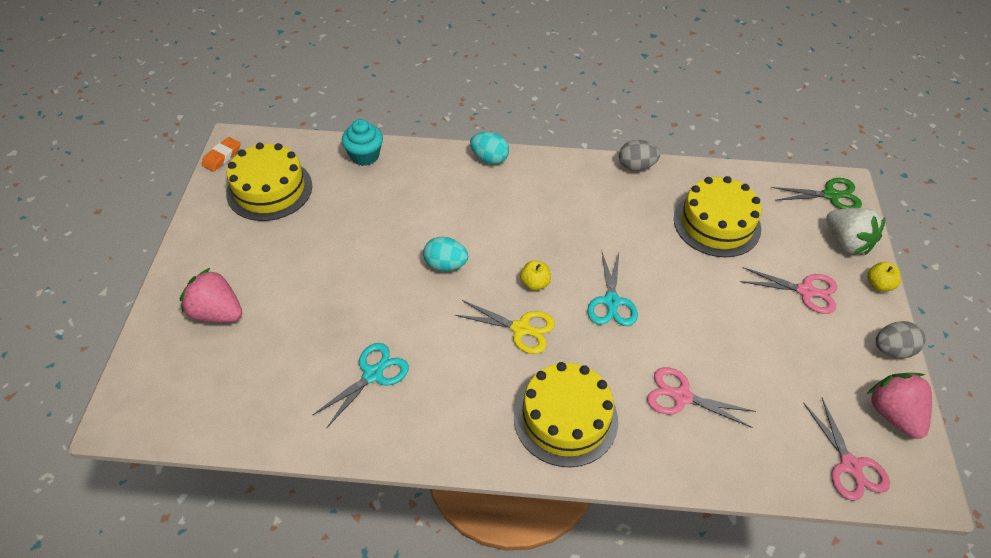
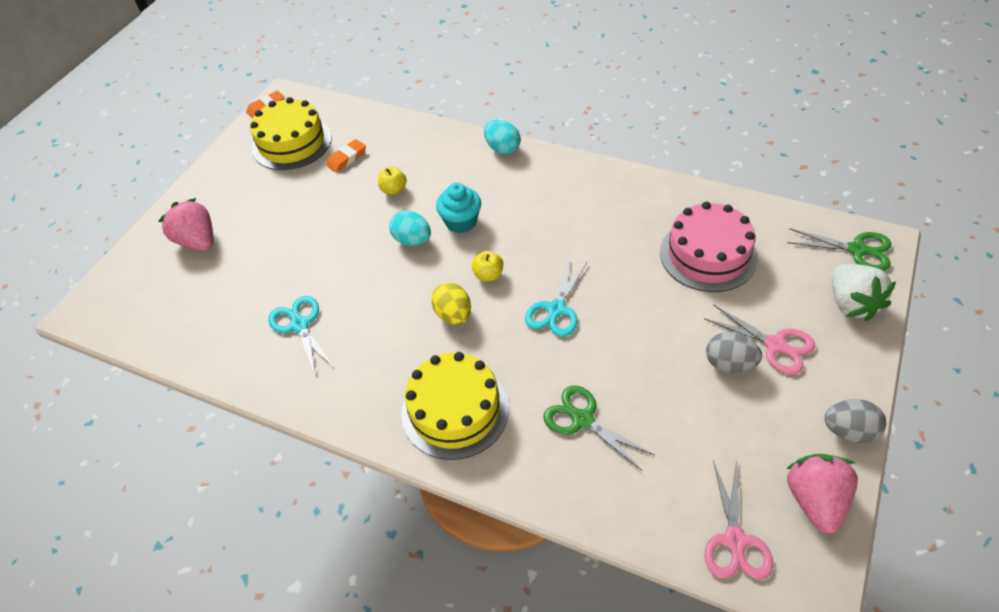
camera: 25 degrees right, 0 degrees up
(337, 195) = (347, 158): none -> orange eraser
(365, 156) = (388, 127): turquoise cupcake -> turquoise cupcake (461, 222)
(373, 374) = (299, 325): turquoise scissors -> turquoise scissors turned 90 degrees counterclockwise
(520, 329) = (454, 315): yellow scissors -> yellow egg
(636, 166) = (648, 181): grey egg -> grey egg (729, 364)
(682, 397) = (582, 420): pink scissors -> green scissors
(717, 224) = (708, 255): yellow cake -> pink cake
(878, 285) = (868, 357): yellow apple -> yellow apple (394, 190)

